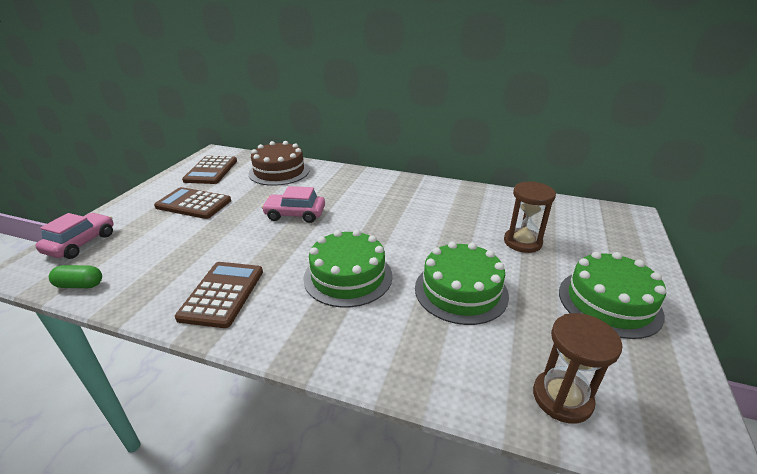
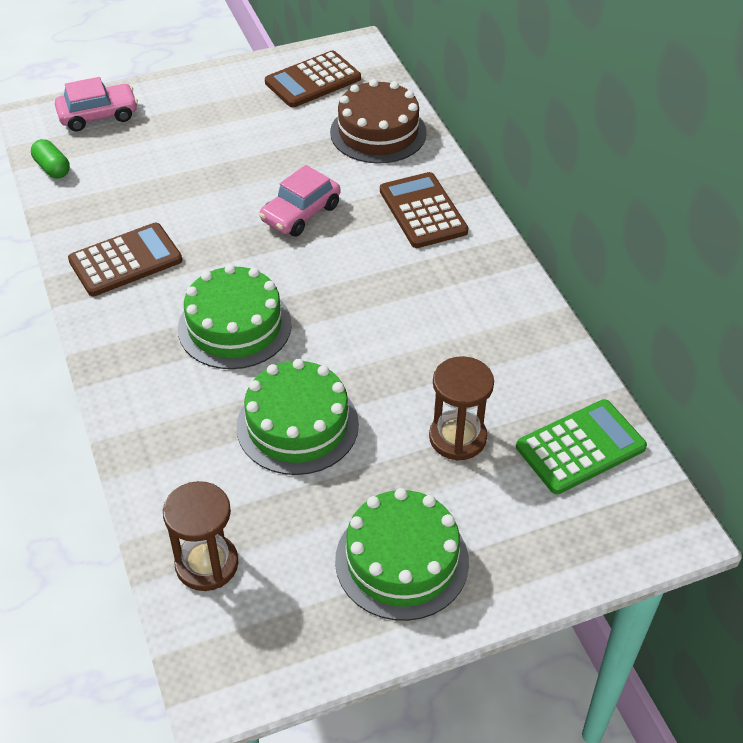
camera: 50 degrees right, 15 degrees up
(193, 204) = (234, 126): brown calculator -> brown calculator (422, 211)
(295, 214) = (300, 213): pink car -> pink car turned 105 degrees counterclockwise
(558, 214) = (580, 447): none -> green calculator

